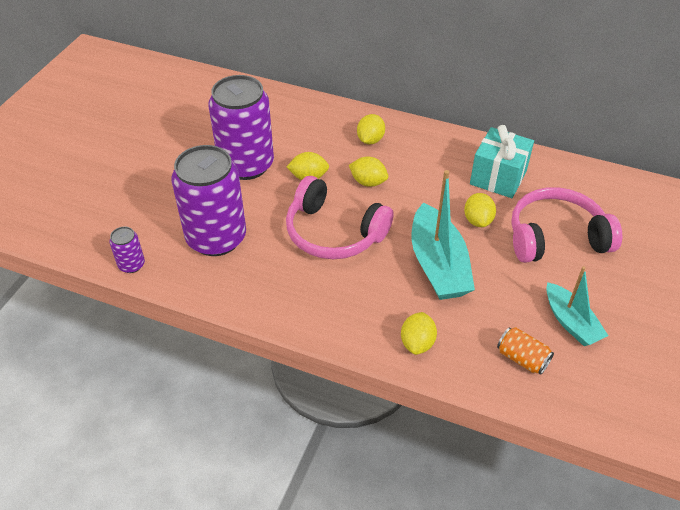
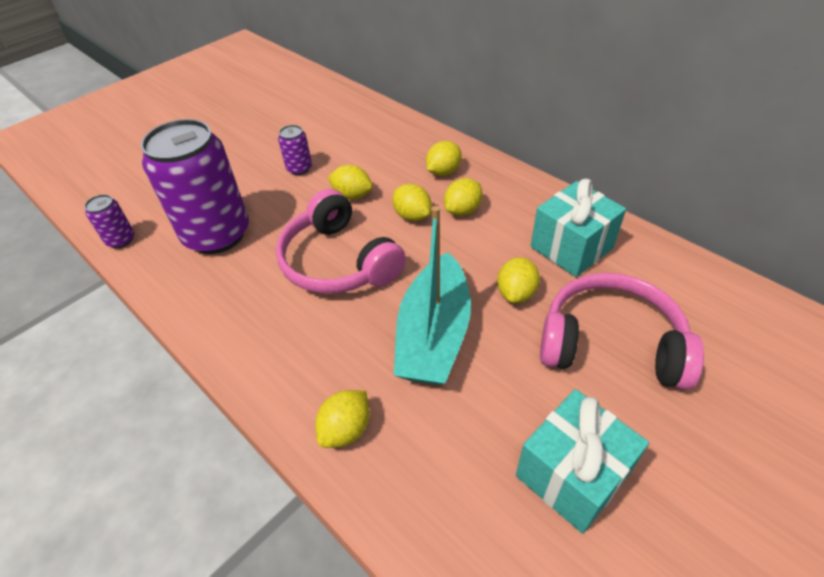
camera: 25 degrees right, 0 degrees up
(246, 165) = (299, 168): purple can -> purple can, size x0.43
(404, 168) = (462, 210): none -> yellow lemon
(522, 358) = (471, 505): orange can -> none
(571, 322) = (572, 475): turquoise boat -> turquoise gift

